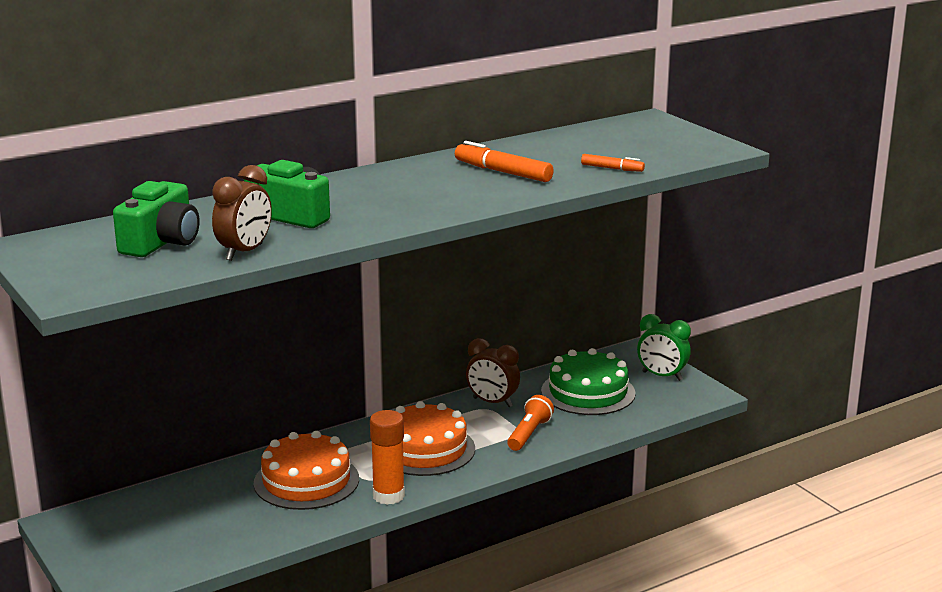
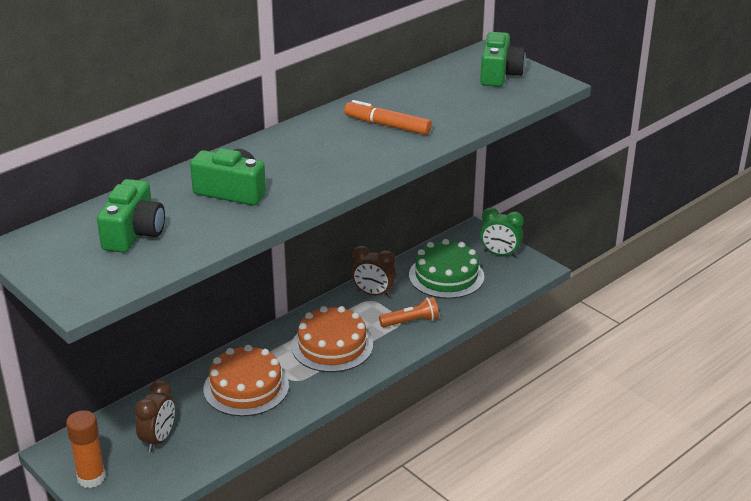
camera: 10 degrees left, 10 degrees up
(244, 252) = (208, 238): brown clock -> brown clock (158, 439)
(388, 496) = (316, 394): orange glue stick -> orange glue stick (91, 478)
(529, 434) = (411, 322): orange flashlight -> orange flashlight turned 60 degrees clockwise
(612, 168) = (474, 114): orange marker -> none
(659, 137) = (499, 74): none -> green camera

